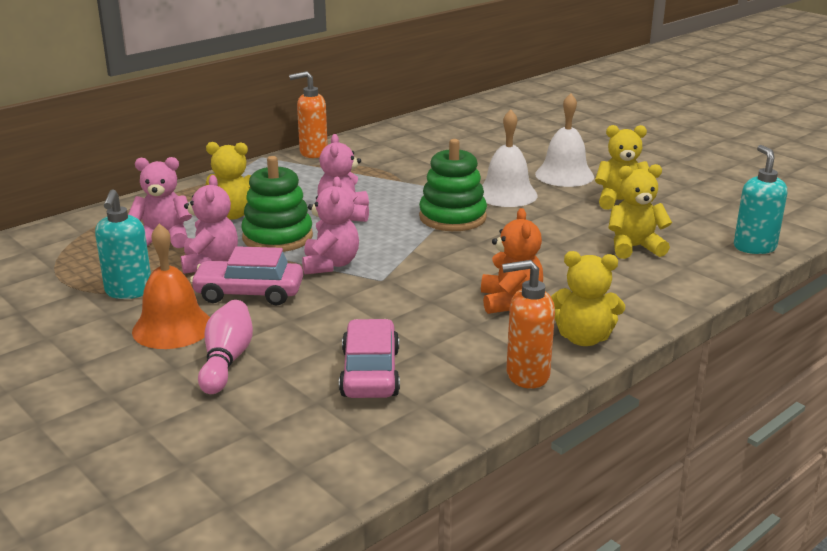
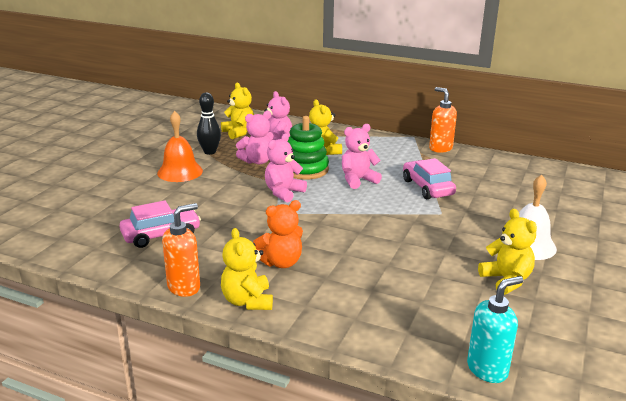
camera: 65 degrees right, 0 degrees up
(128, 292) = (210, 152): turquoise soap dispenser -> black bowling pin
(226, 360) = (154, 193): pink bowling pin -> none
(249, 293) = (230, 180): pink car -> pink car (427, 187)
(330, 264) = (283, 192): pink teddy bear -> pink teddy bear turned 150 degrees clockwise
(452, 217) = (392, 216): green stacking toy -> none
(506, 194) = (457, 228): white bell -> none
(526, 375) = (184, 287): orange soap dispenser -> orange soap dispenser turned 75 degrees clockwise
(634, 247) = (419, 301): yellow teddy bear -> yellow teddy bear (239, 133)

